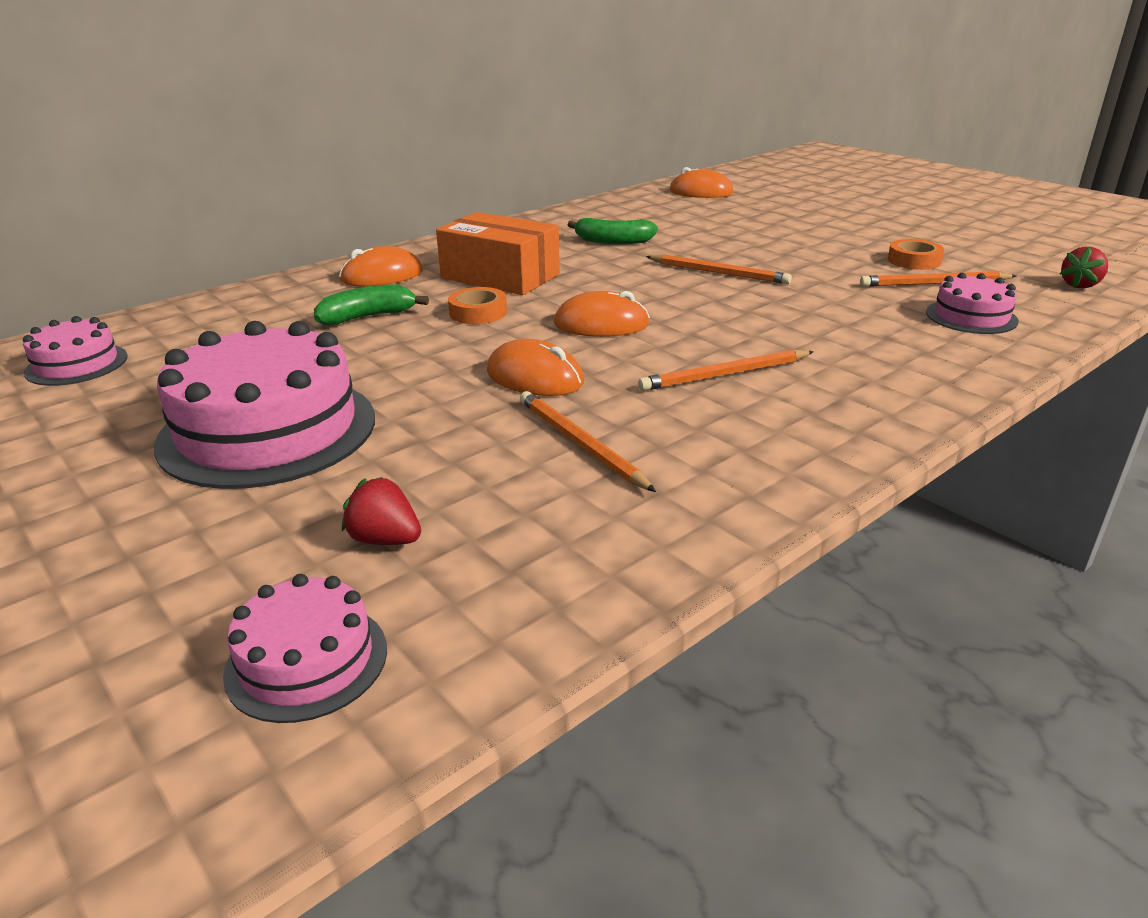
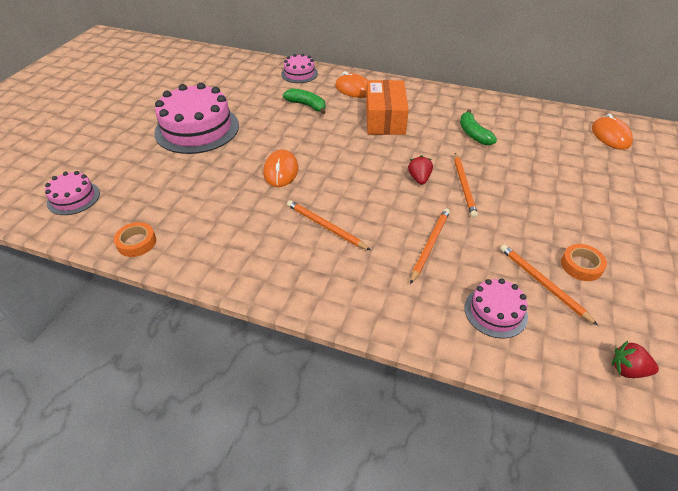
camera: 60 degrees right, 15 degrees up
(76, 364) = (219, 69): pink cake -> pink cake (299, 74)
(385, 540) = (140, 185): red strawberry -> red strawberry (419, 178)
(478, 312) = (336, 130): orange tape -> orange tape (136, 242)
(580, 444) = (229, 204): orange pencil -> orange pencil (430, 245)
(601, 324) = (353, 169): orange mouse -> none

